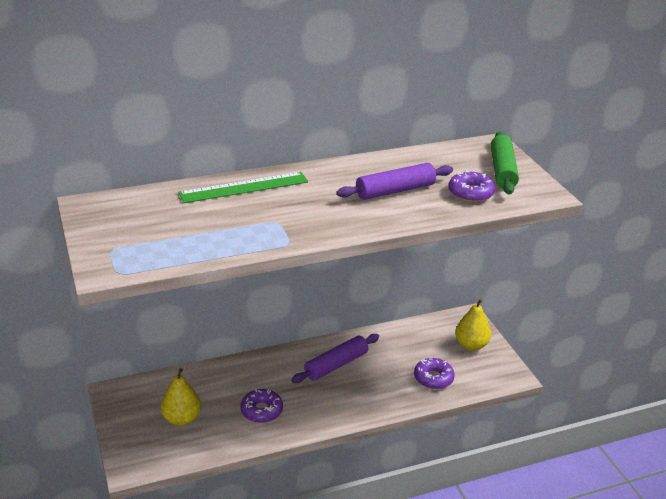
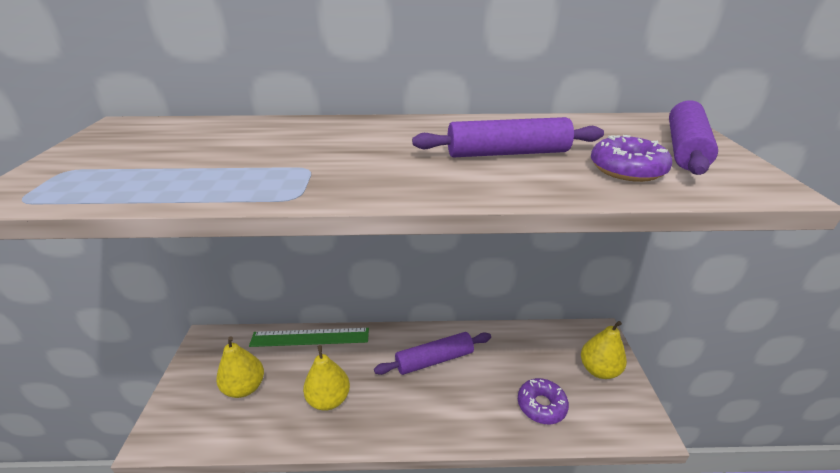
camera: 20 degrees right, 0 degrees up
(244, 187) = (310, 129): green ruler -> green ruler (310, 337)
(261, 411) = (329, 399): purple donut -> yellow pear
(502, 170) = (685, 148): green rolling pin -> purple rolling pin

